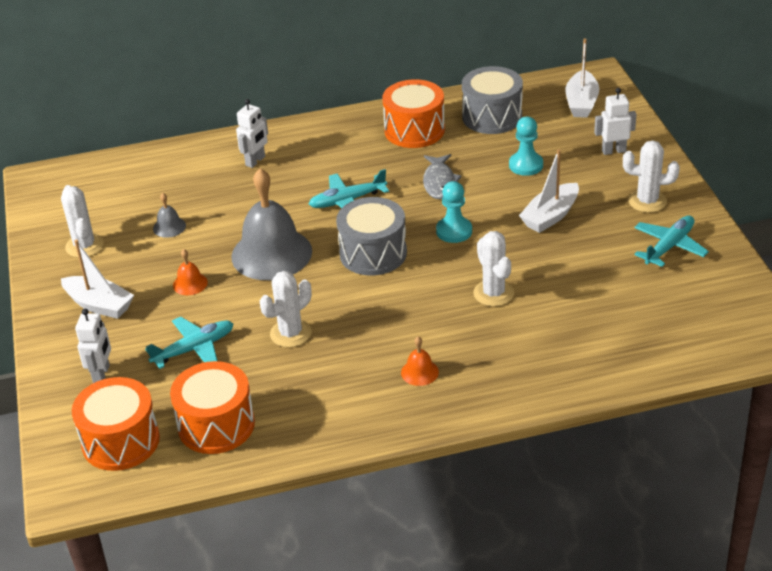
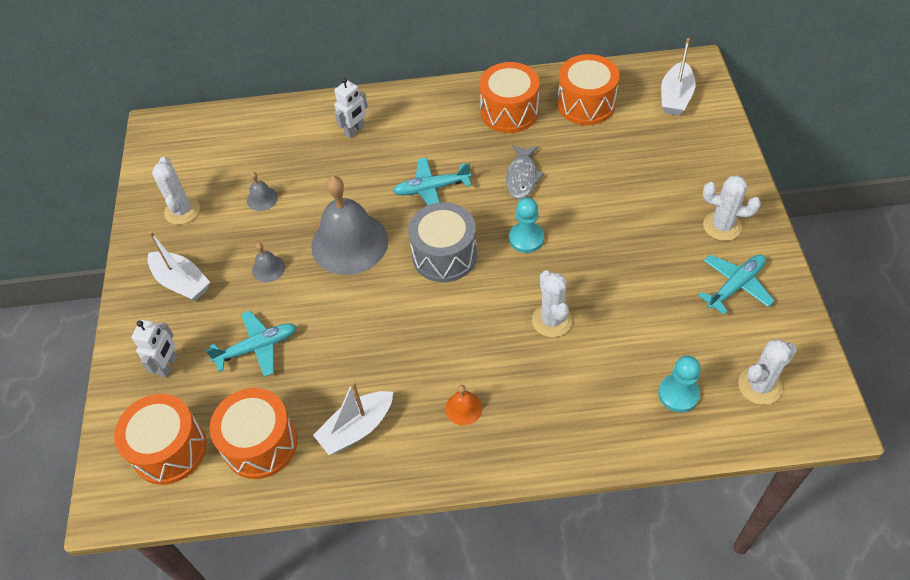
camera: 10 degrees right, 15 degrees up
(190, 283) = (268, 268): orange bell -> grey bell
(290, 333) = (350, 342): white cactus -> white cactus (759, 386)
(492, 117) = (586, 104): grey drum -> orange drum
(526, 165) = (609, 167): turquoise pawn -> turquoise pawn (678, 394)
(550, 216) = (623, 232): white boat -> white boat (357, 428)
(613, 151) = (698, 159): white robot -> none

